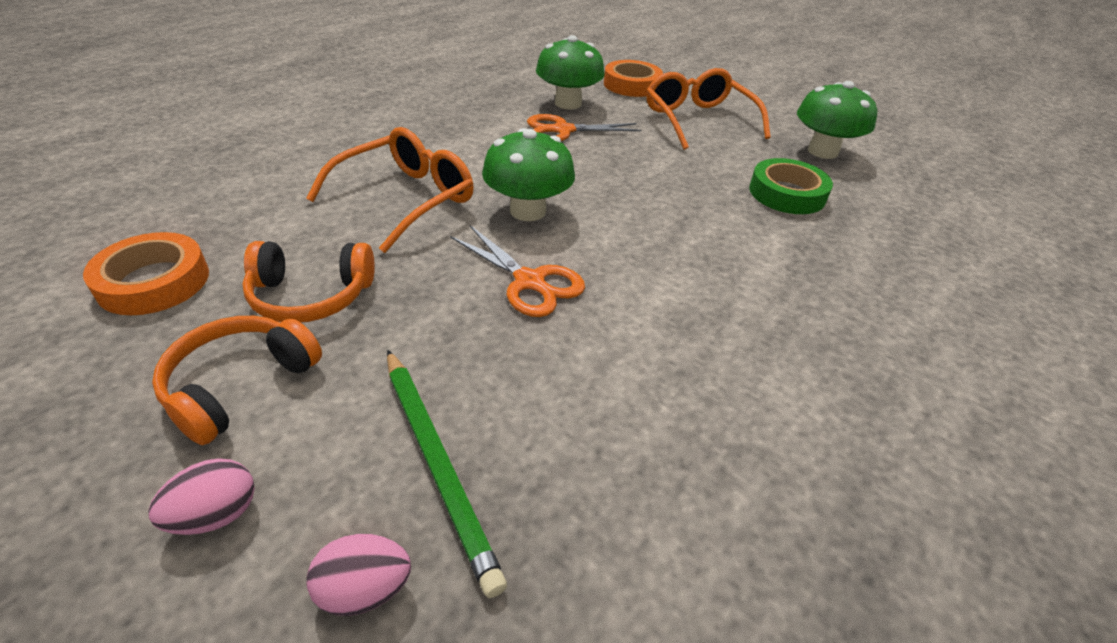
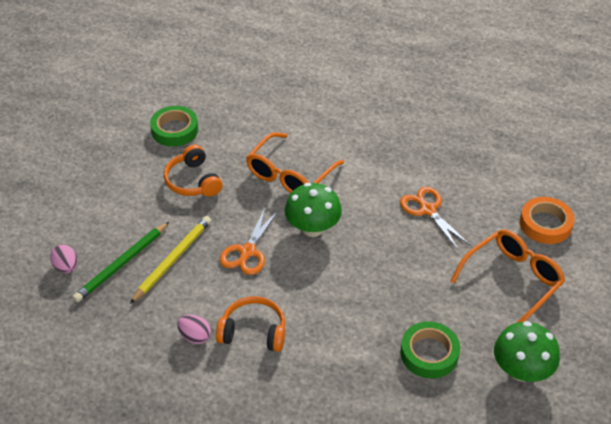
camera: 70 degrees right, 5 degrees up
(154, 281) = (175, 130): orange tape -> green tape
(216, 515) = (77, 217): pink egg -> pink egg (195, 336)
(240, 385) = (133, 189): orange headphones -> orange headphones (253, 331)
(406, 199) = (290, 174): orange glasses -> orange glasses turned 105 degrees clockwise
(483, 377) = (172, 260): none -> yellow pencil
(568, 103) = (474, 198): green mushroom -> none

